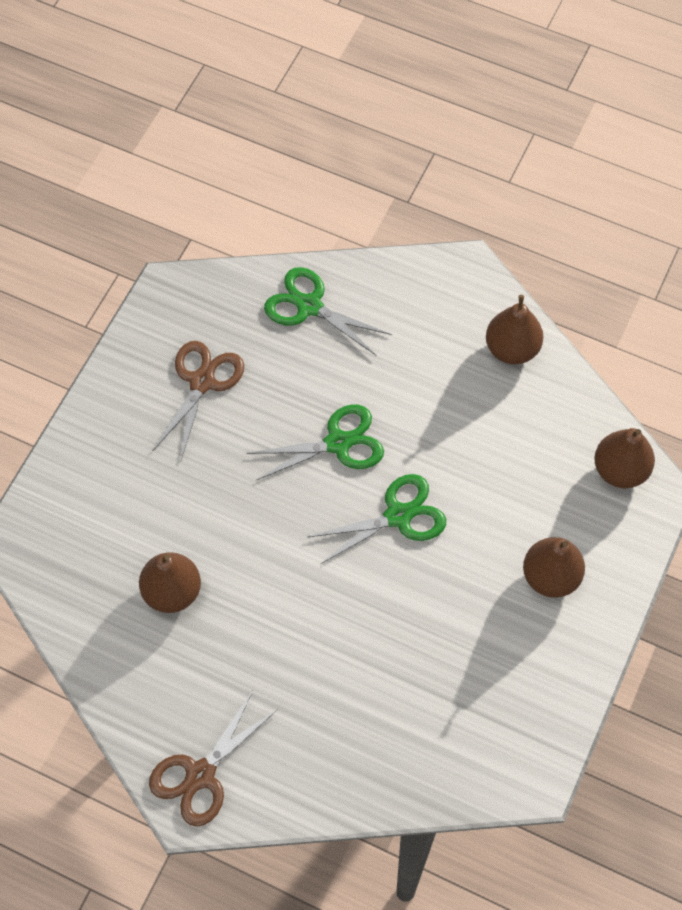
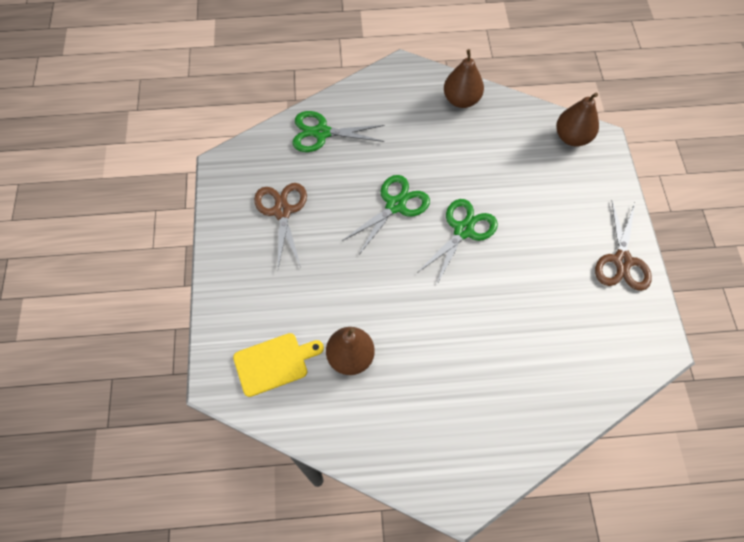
camera: 30 degrees left, 0 degrees up
(87, 553) = (274, 363): none -> yellow cutting board
(201, 774) = (452, 472): brown scissors -> brown scissors (622, 261)
(550, 577) = (579, 219): brown pear -> none

